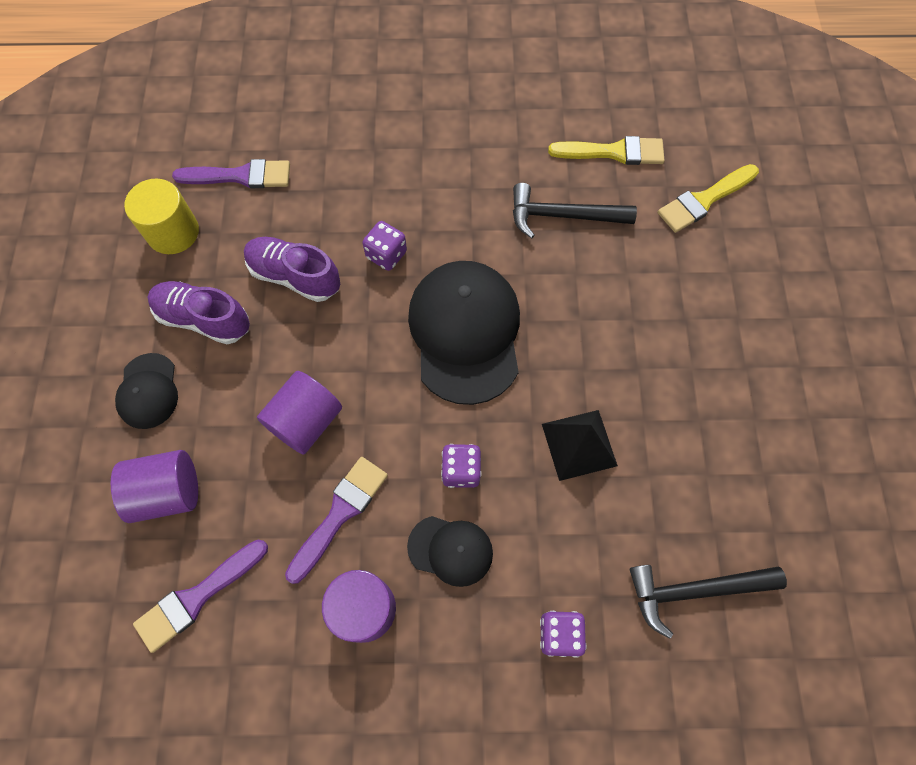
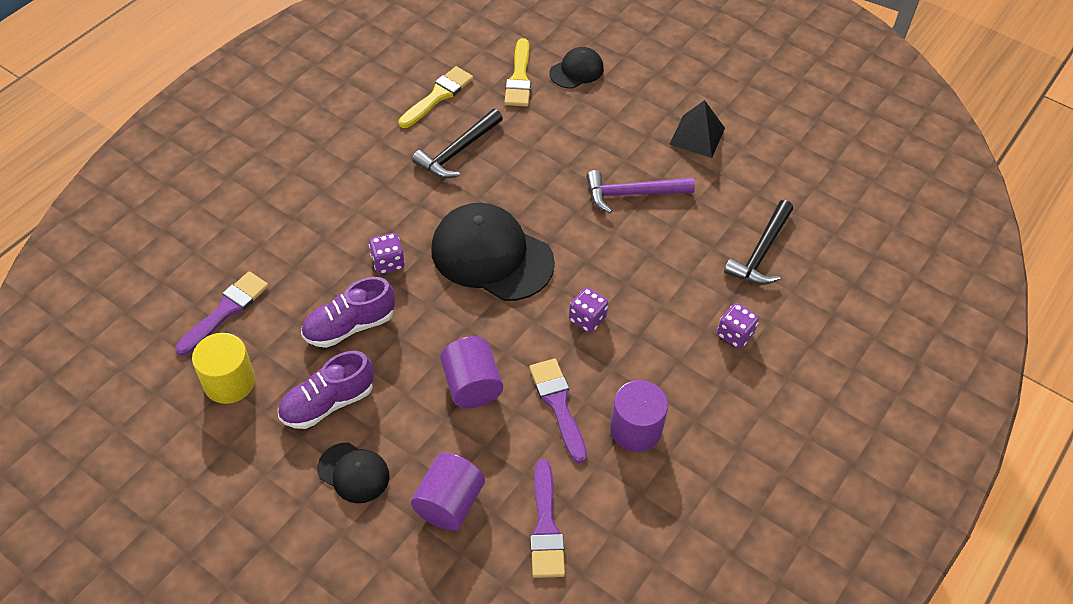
camera: 55 degrees left, 15 degrees down
(450, 550) = (636, 357): black cap -> black cap (576, 71)
(579, 444) = (624, 247): black pyramid -> black pyramid (697, 136)
(654, 405) = (632, 194): none -> purple hammer

